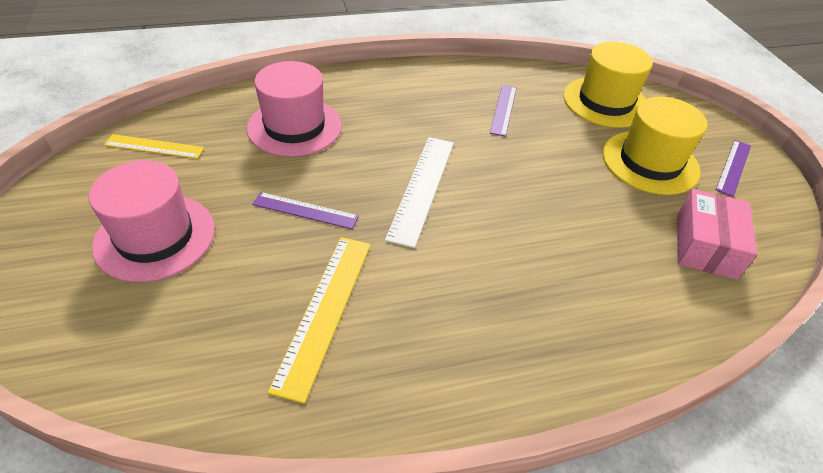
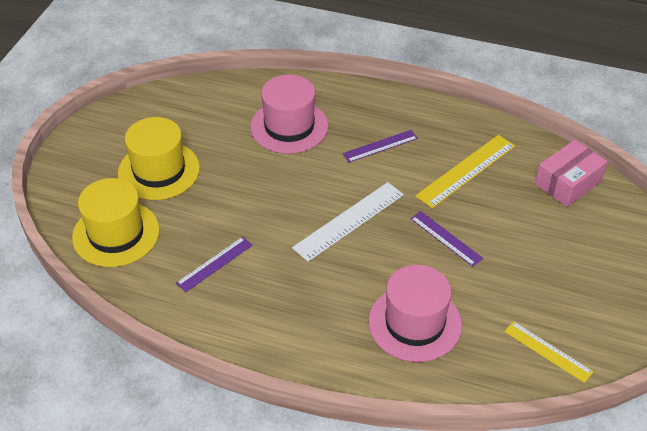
camera: 145 degrees left, 0 degrees up
(155, 237) = (560, 261): pink hat -> pink hat (289, 126)
(705, 246) = (203, 111): pink box -> pink box (568, 182)
(733, 167) = (105, 143): purple ruler -> purple ruler (380, 146)

